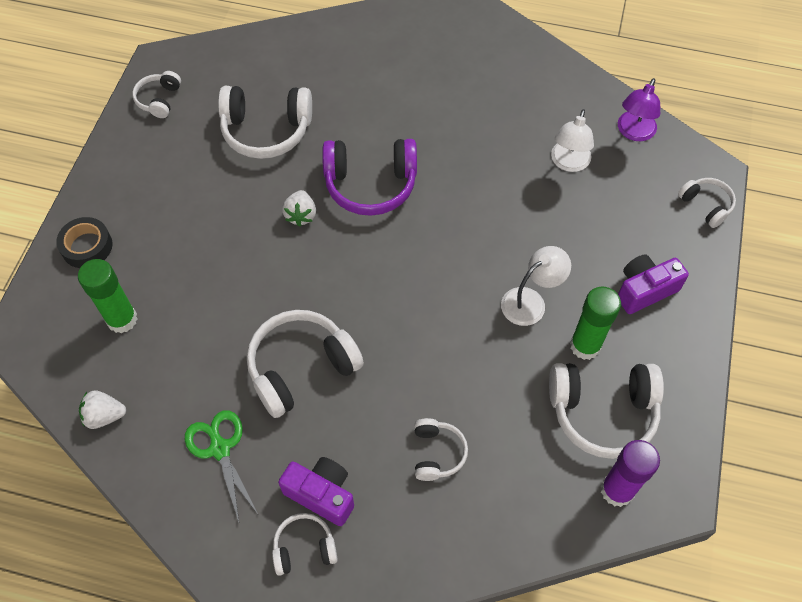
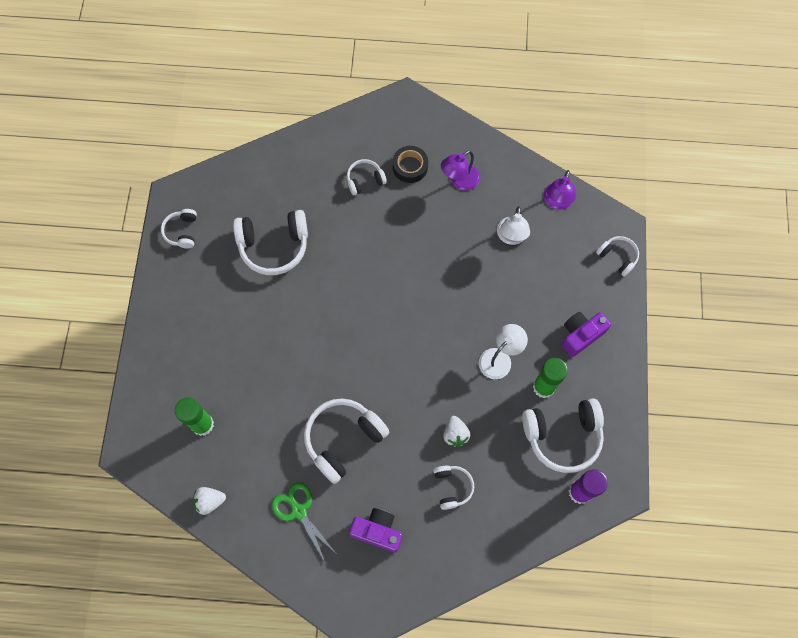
camera: 10 degrees left, 10 degrees up
(87, 246) = (159, 369): black tape -> black tape (410, 167)
(301, 215) = (316, 316): white strawberry -> white strawberry (455, 434)
(304, 548) = (373, 571): white headphones -> white headphones (365, 180)
(370, 184) = (364, 280): purple headphones -> none
(513, 93) = (459, 181): none -> purple lamp

